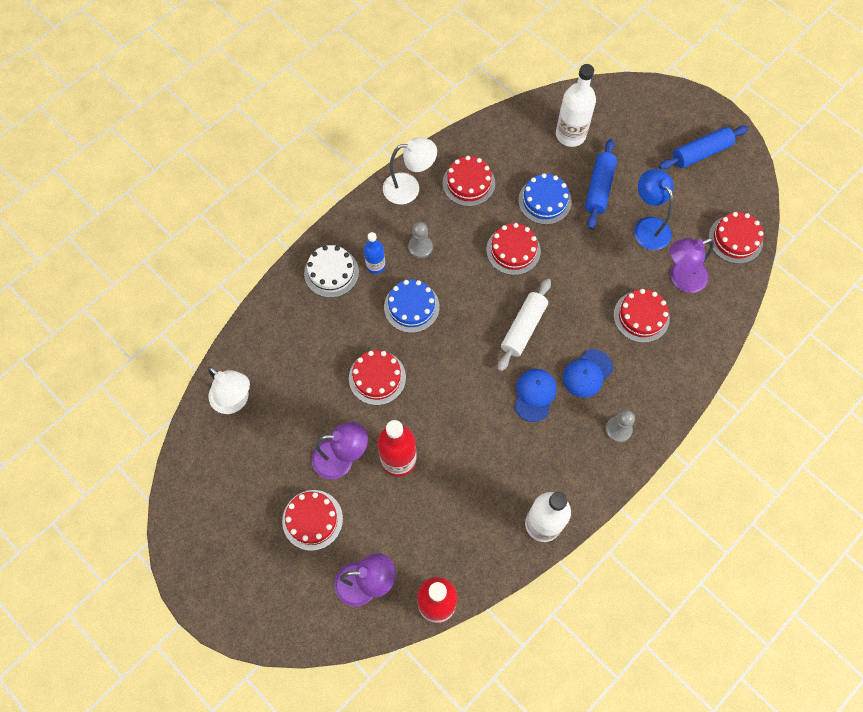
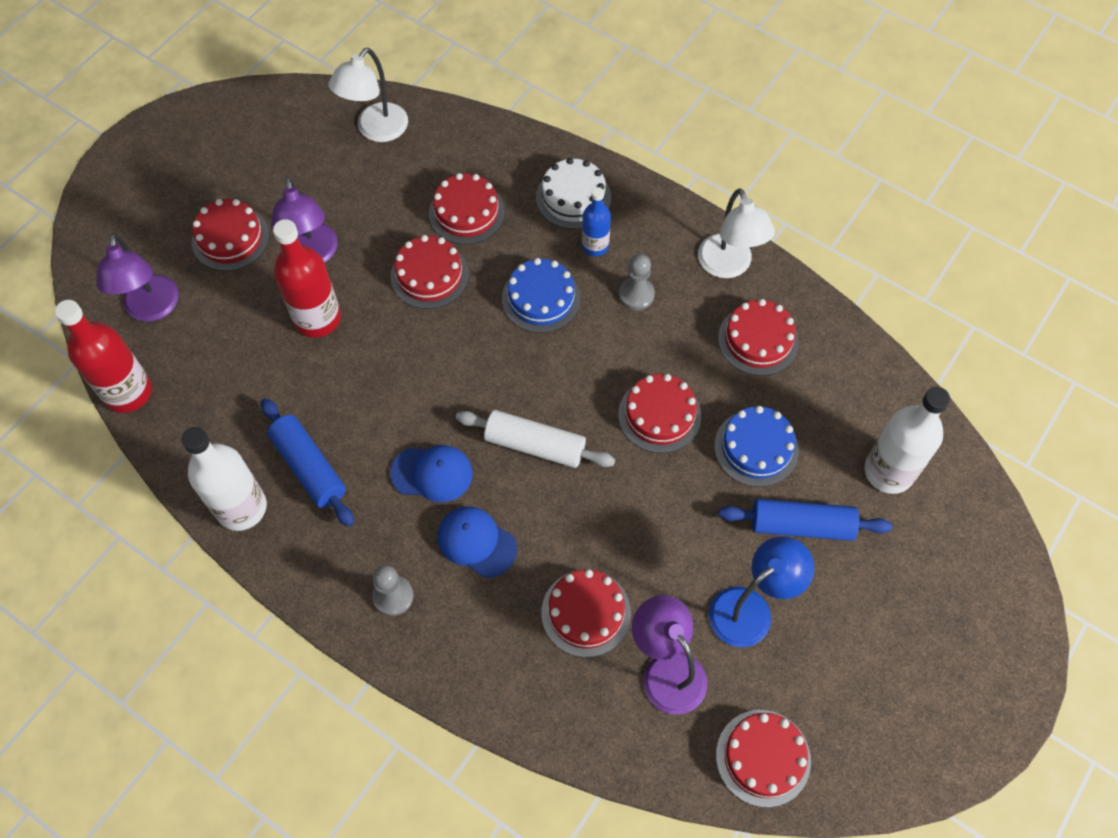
camera: 80 degrees right, 5 degrees down
(328, 345) = (466, 212): none -> red cake
(701, 153) = (920, 685): blue rolling pin -> blue rolling pin (309, 467)

